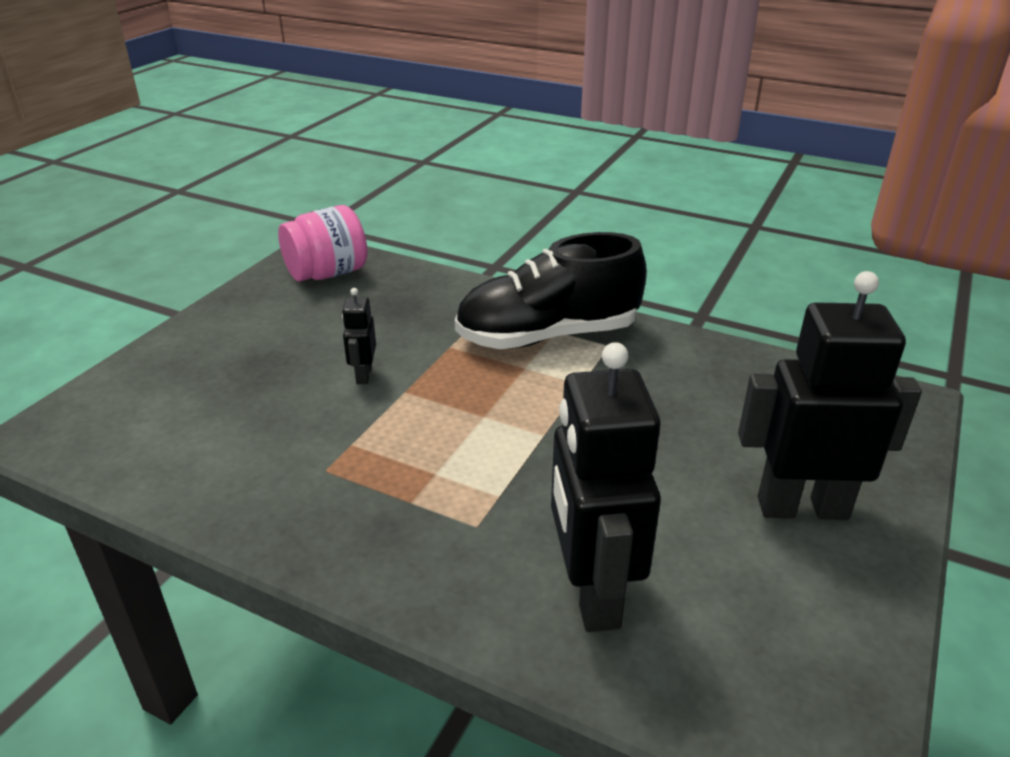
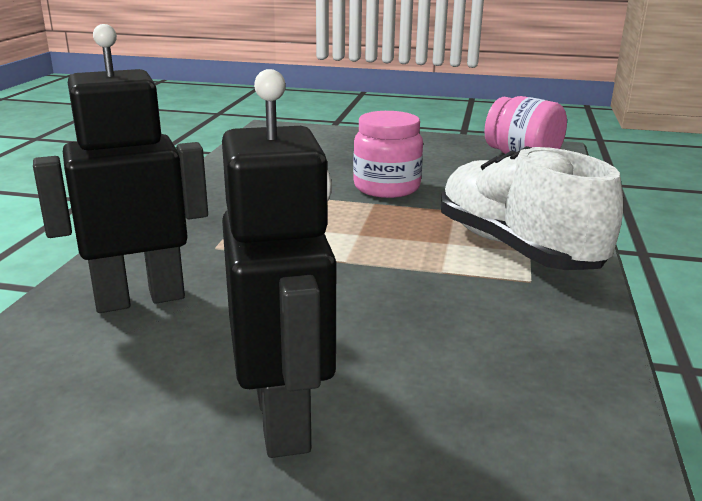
camera: 75 degrees right, 10 degrees down
(363, 375) = (386, 188): black robot -> pink jar
(547, 336) = (516, 248): black shoe -> white shoe

